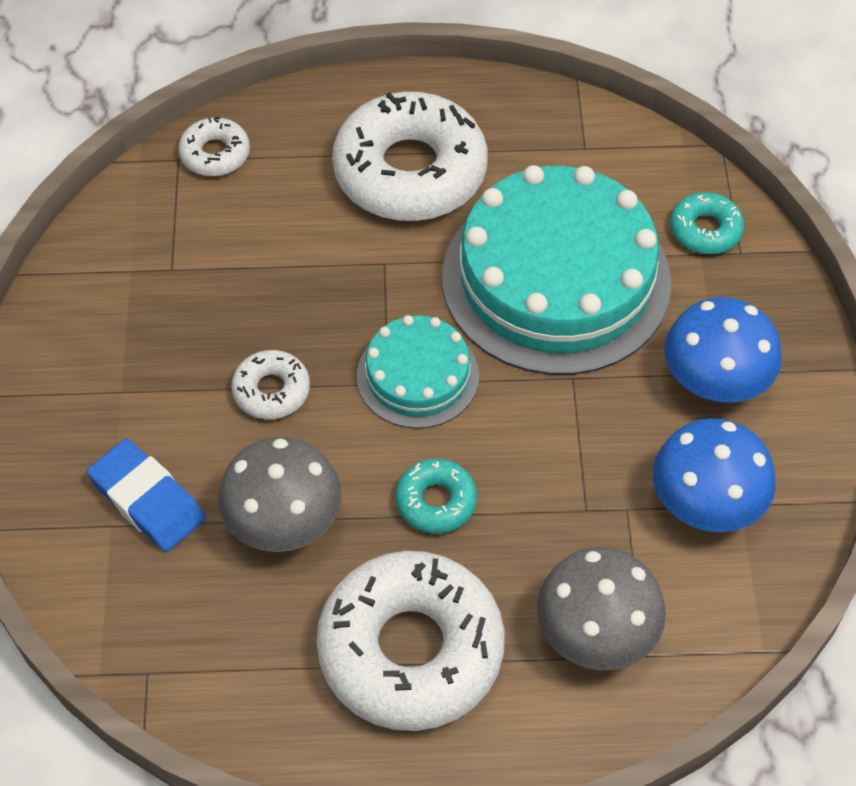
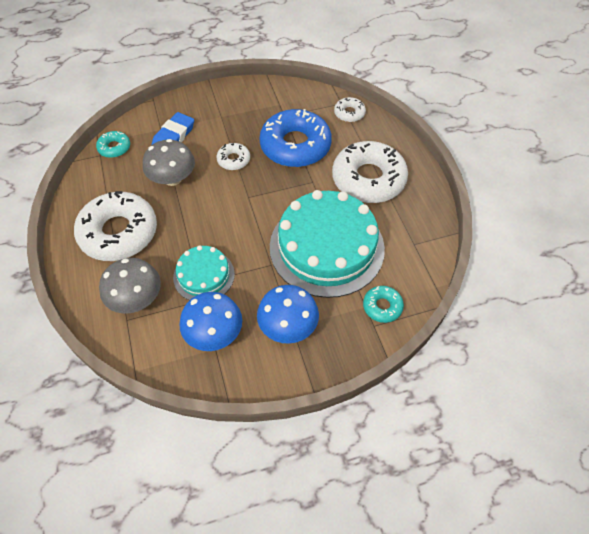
camera: 75 degrees right, 0 degrees up
(273, 269) = (295, 146): none -> blue donut
(417, 376) = (255, 206): turquoise cake -> turquoise cake (204, 275)
(436, 501) = (191, 226): turquoise donut -> turquoise donut (114, 148)

